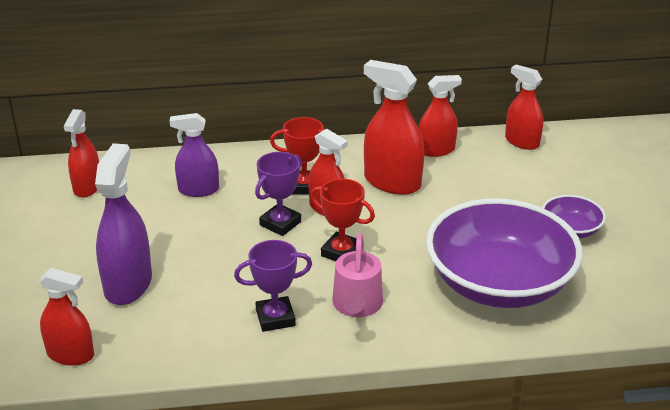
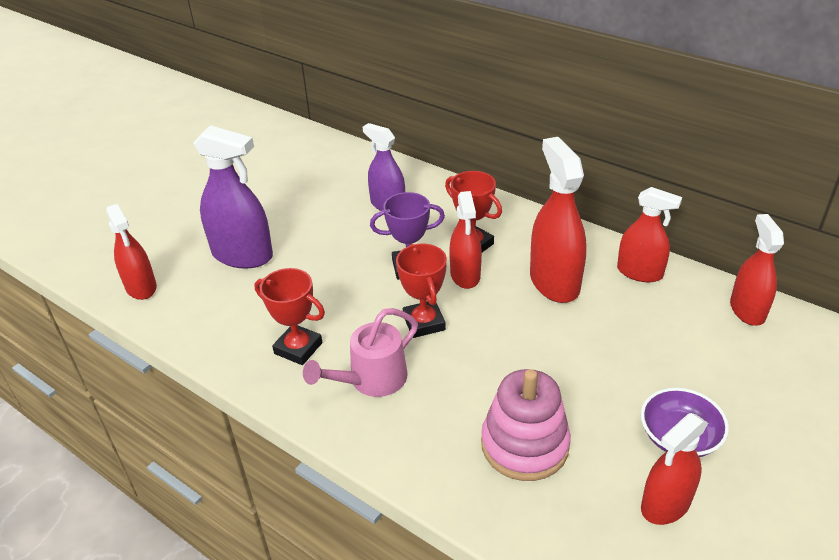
camera: 45 degrees right, 5 degrees up
(87, 187) = (318, 163): red spray bottle -> red spray bottle (665, 504)
(128, 284) = (242, 255): purple spray bottle -> purple spray bottle turned 60 degrees clockwise
(275, 318) = (298, 348): purple trophy -> red trophy
(499, 283) = (524, 445): purple bowl -> pink stacking toy

